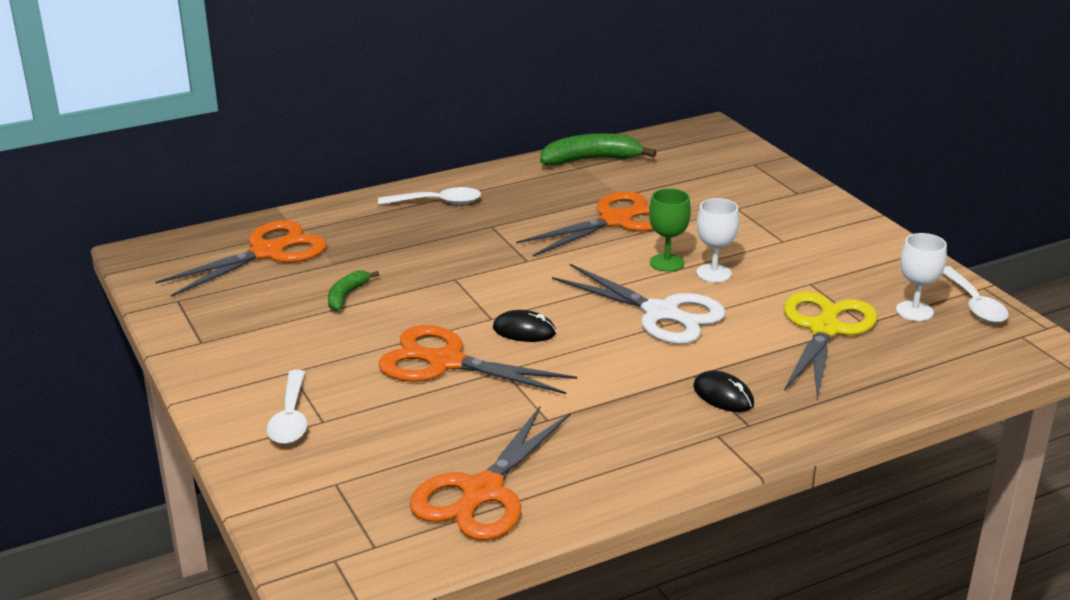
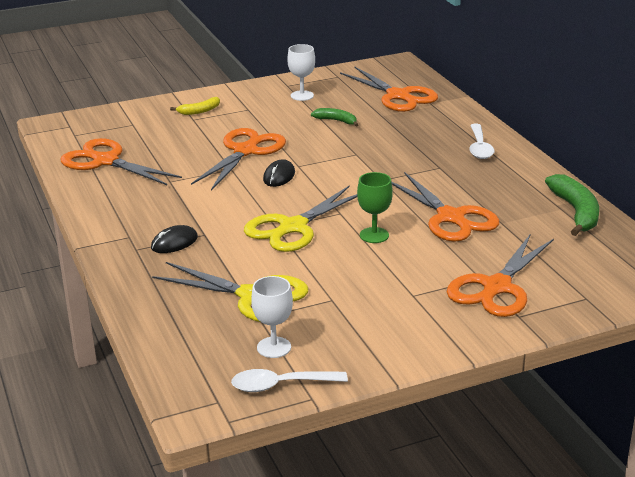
camera: 95 degrees right, 0 degrees up
(290, 418) = (199, 111): white spoon -> yellow banana
(662, 314) = (292, 228): white scissors -> yellow scissors
(713, 273) = (354, 255): white goblet -> white goblet (302, 95)
(752, 201) = (496, 288): none -> orange scissors

